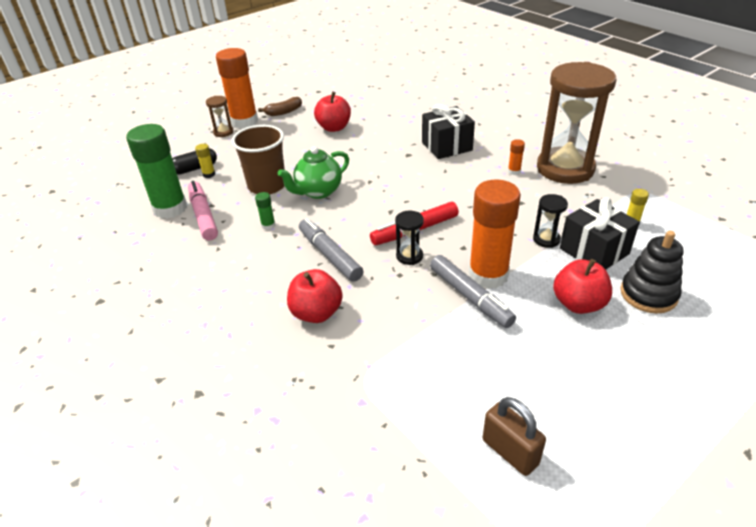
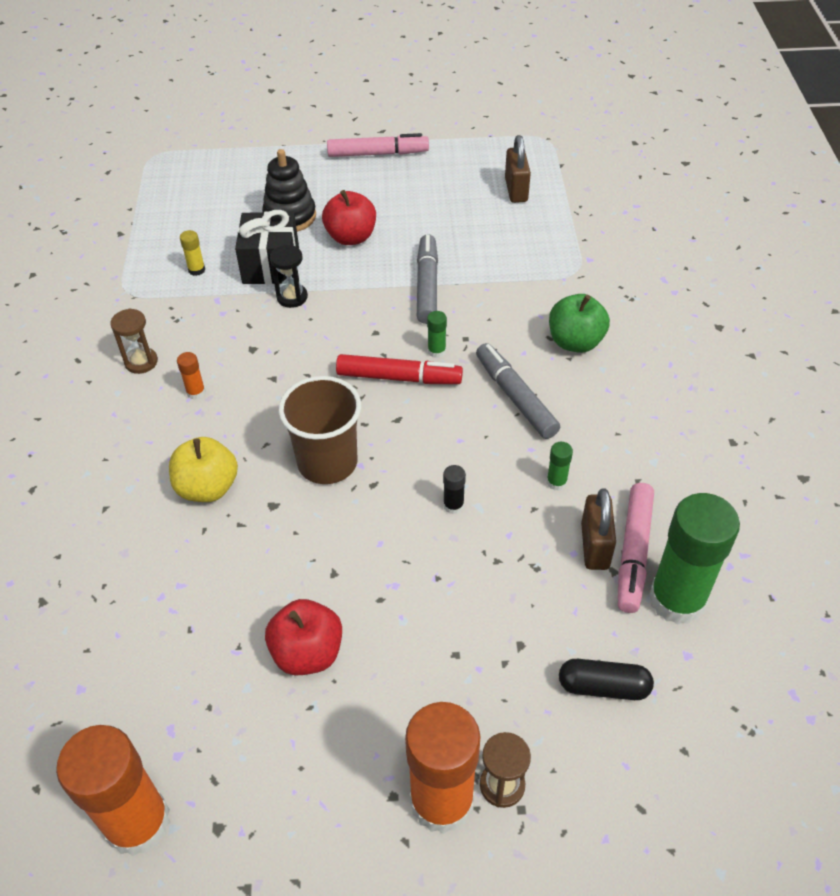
camera: 145 degrees left, 10 degrees up
(209, 174) = (587, 652): yellow glue stick -> none
(227, 209) = (595, 546): none -> brown padlock
(267, 186) = (513, 563): brown cup -> brown cup (327, 462)
(284, 112) = (347, 782): brown banana -> none
(316, 313) = (575, 342): red apple -> green apple
(318, 192) = (453, 505): green teapot -> black glue stick
(330, 255) = (515, 397): grey marker -> grey marker turned 150 degrees clockwise
(409, 256) = (436, 351): black hourglass -> green glue stick
(446, 146) = (207, 487): black gift -> yellow apple
(488, 275) = (388, 294): orange glue stick -> orange glue stick (138, 822)
(565, 169) = (141, 362): brown hourglass -> brown hourglass, size x0.40
(697, 412) = (378, 154): none -> pink marker

